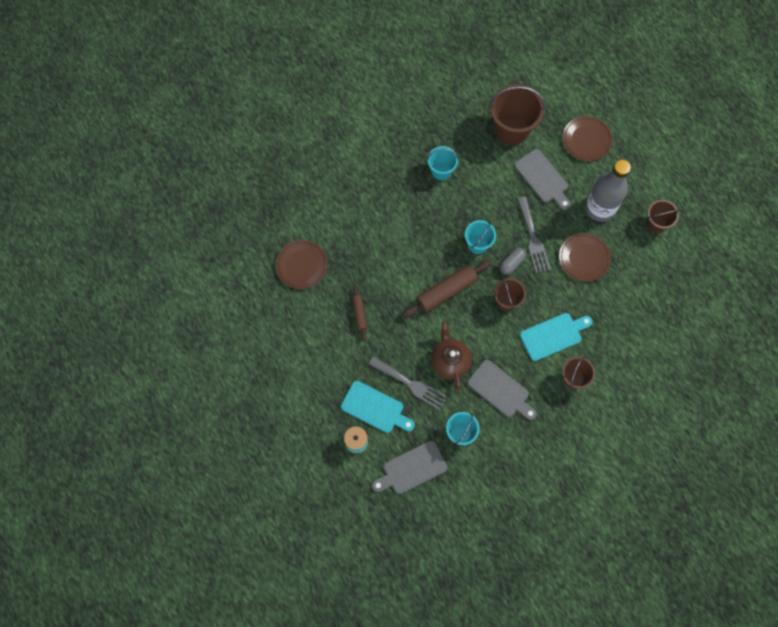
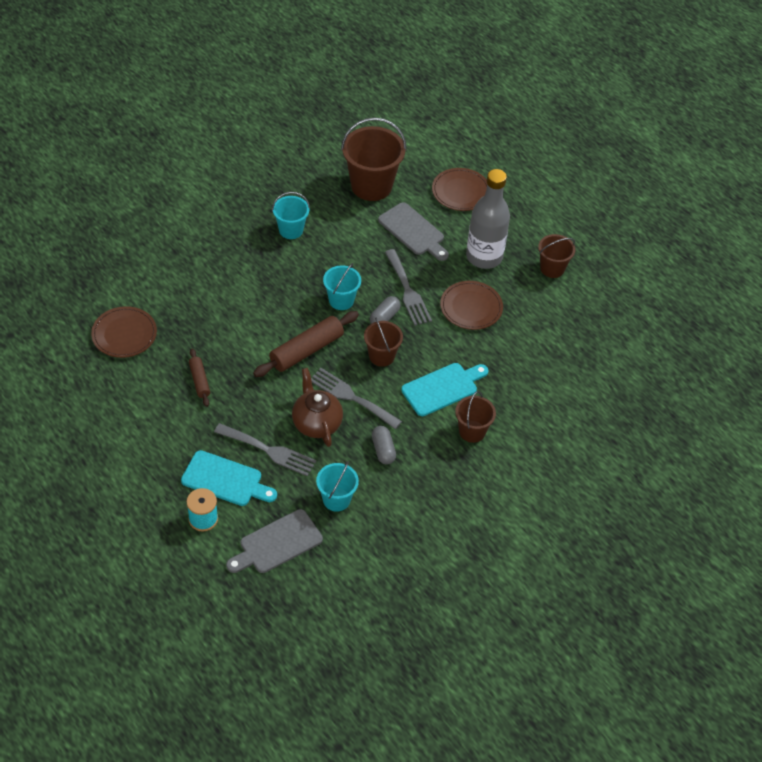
camera: 10 degrees left, 20 degrees down
(479, 338) = (351, 397): none -> grey fork
(500, 390) = (383, 450): grey cutting board -> grey capsule

